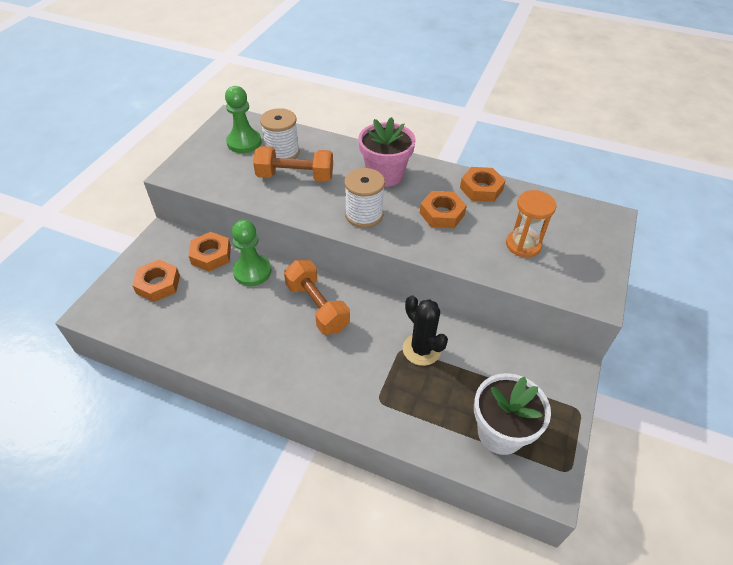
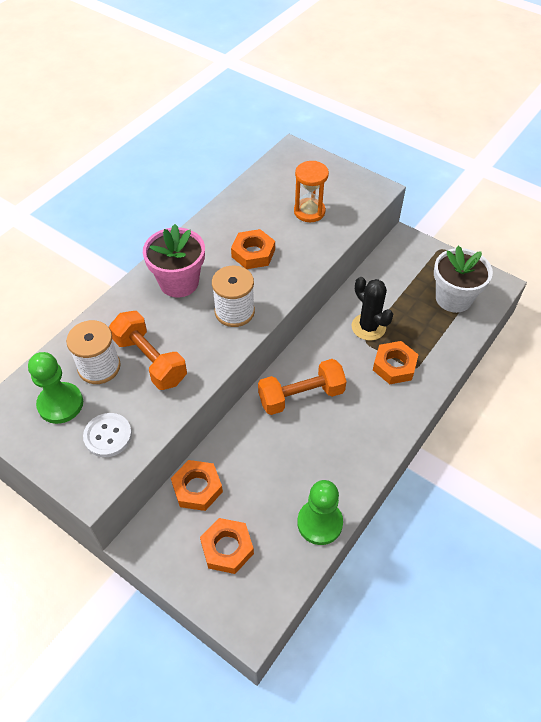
camera: 75 degrees left, 5 degrees up
(219, 171) = (108, 436): none -> white button
(252, 271) = (236, 448): green pawn -> green pawn (319, 523)
(295, 177) = (150, 360): orange dumbbell -> orange dumbbell turned 60 degrees counterclockwise
(421, 349) = (368, 327): black cactus -> black cactus turned 75 degrees clockwise
(481, 189) = (228, 217): orange nut -> orange nut (394, 366)

